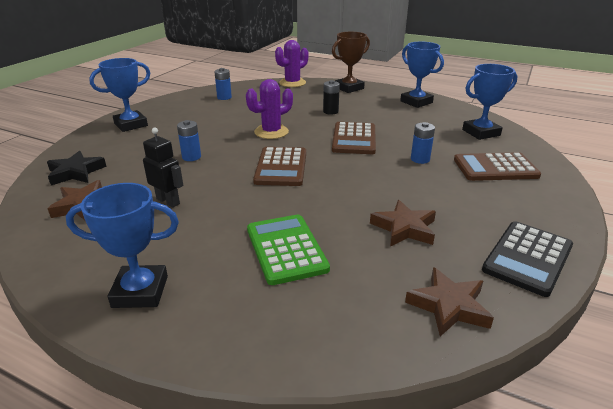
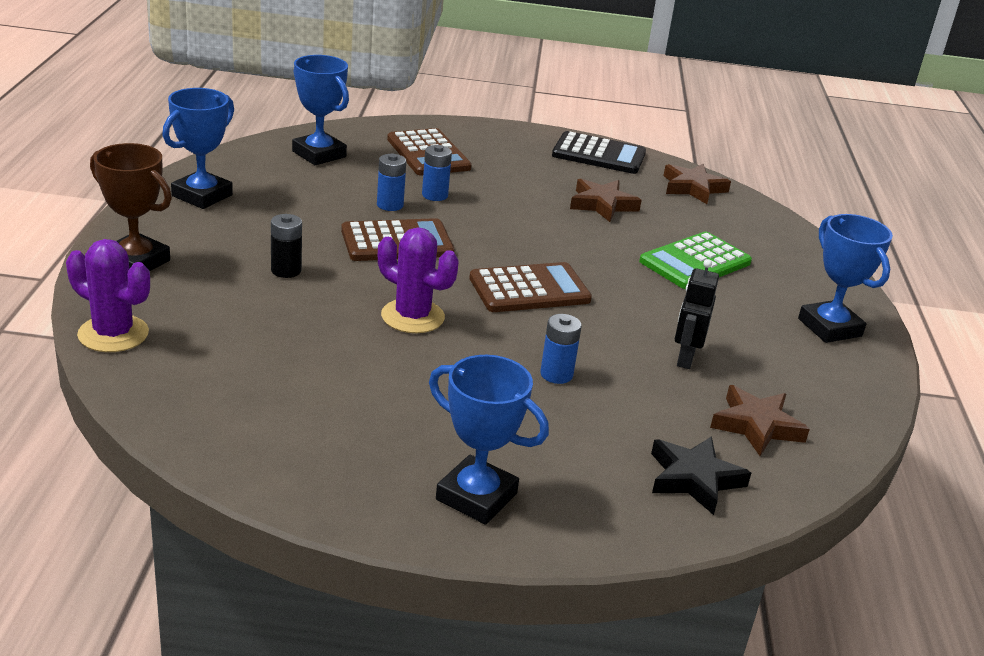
camera: 115 degrees left, 0 degrees up
(224, 97) = (251, 410): blue battery -> blue battery (390, 205)

